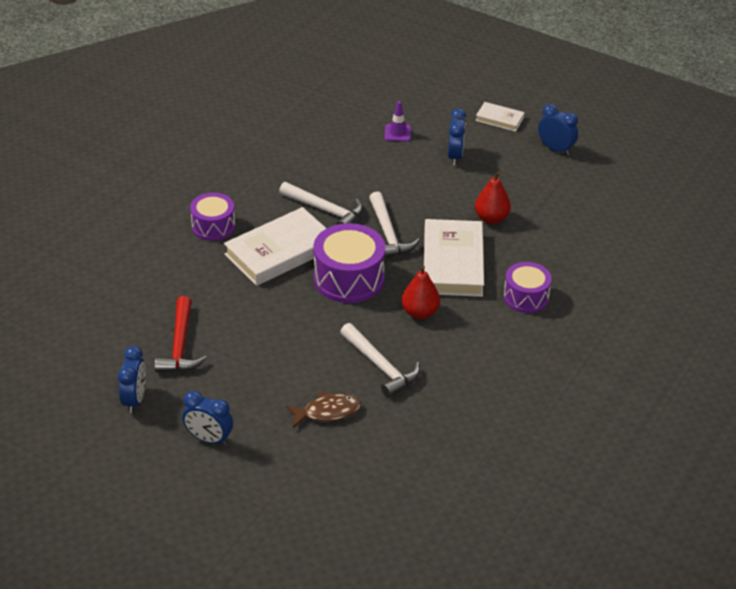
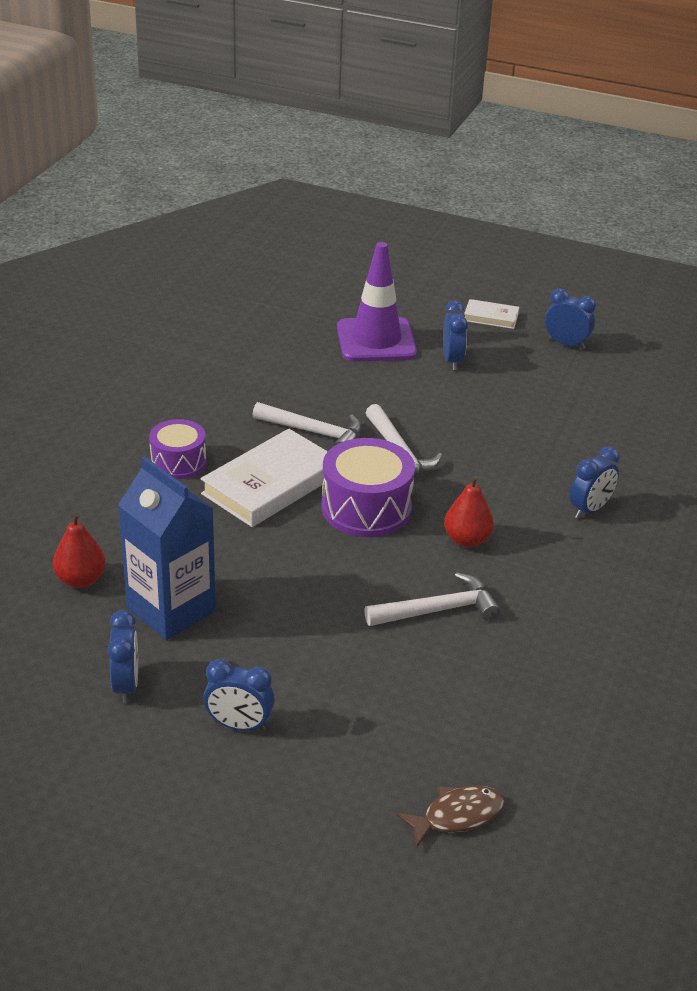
camera: 10 degrees left, 5 degrees down
(180, 346) = (171, 610): red hammer -> blue carton
(327, 412) = (387, 673): brown fish -> brown fish (457, 816)
(381, 367) = (439, 610): white hammer -> white hammer turned 60 degrees counterclockwise
(397, 133) = (376, 340): purple traffic cone -> purple traffic cone, size x2.34
(453, 263) = (488, 478): white book -> none
(491, 218) = (517, 424): red pear -> red pear (80, 580)
(526, 297) = (590, 510): purple drum -> blue clock

